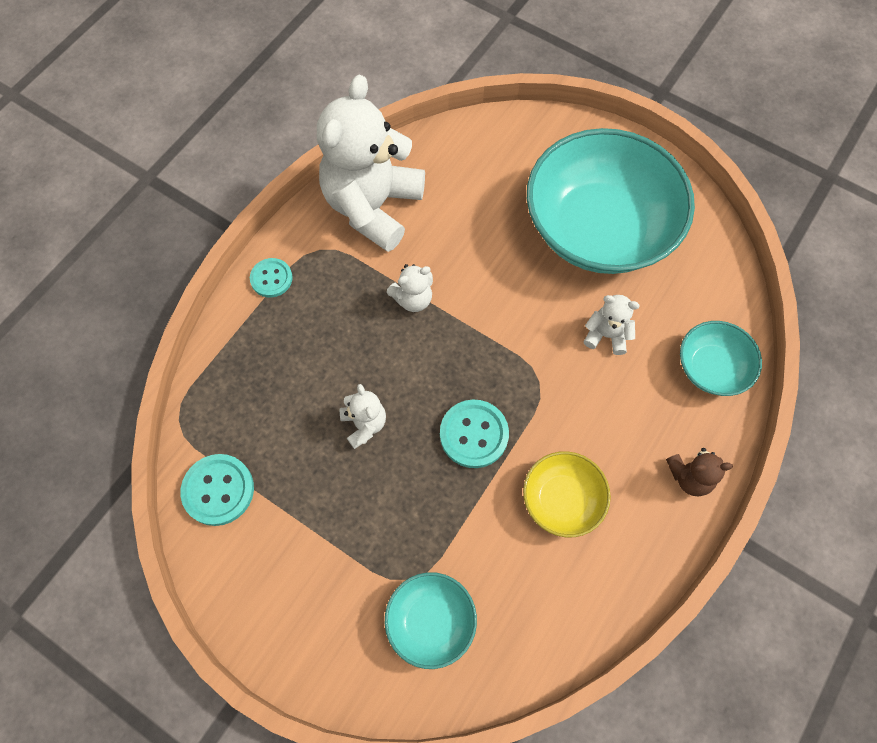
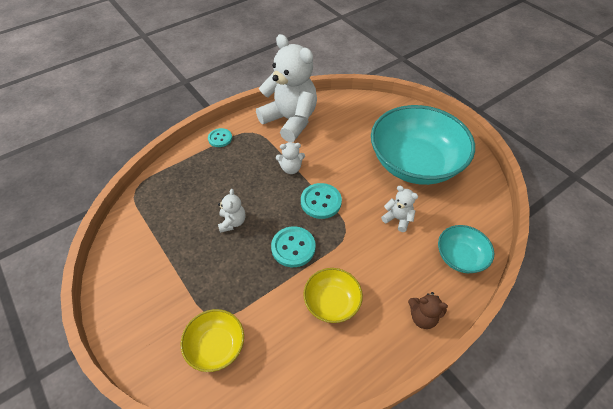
camera: 20 degrees right, 15 degrees down
(218, 490) = (135, 230): turquoise button -> turquoise button (321, 202)
(373, 206) = (290, 120): white teddy bear -> white teddy bear turned 90 degrees clockwise
(431, 621) = (216, 346): turquoise bowl -> yellow bowl

